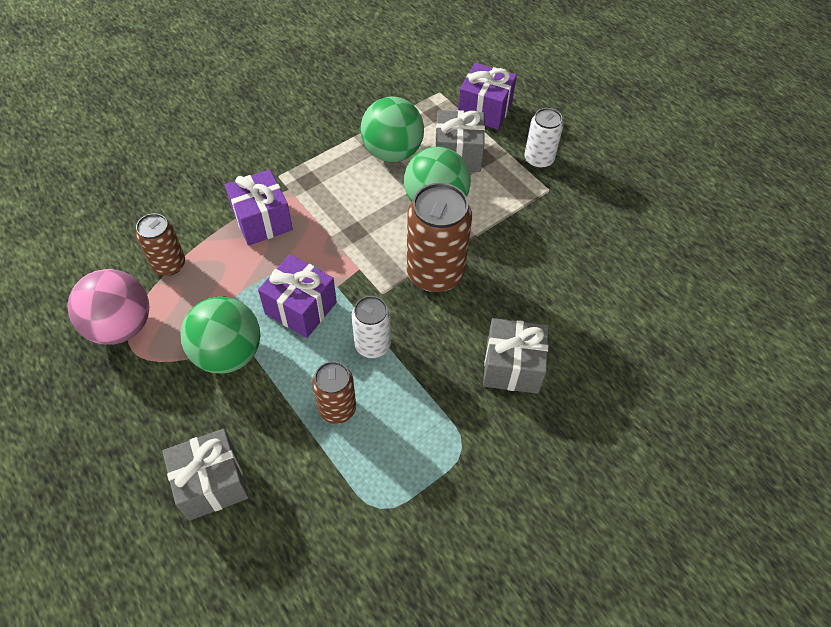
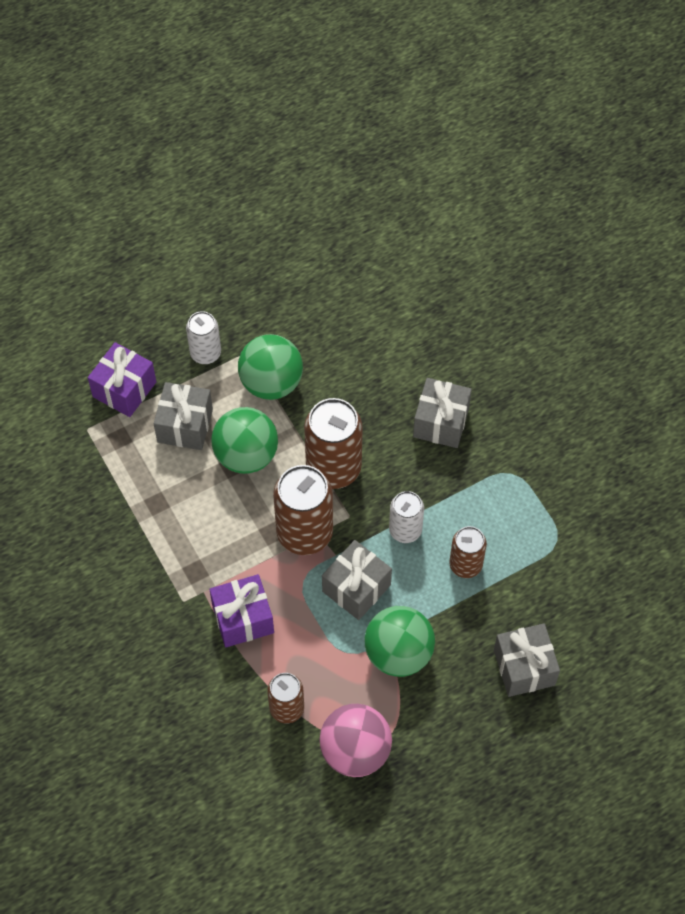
camera: 80 degrees left, 5 degrees up
(301, 308) = (356, 588): purple gift -> grey gift
(358, 258) = (304, 533): none -> brown can
(392, 152) = (169, 487): green ball -> green ball (271, 383)

